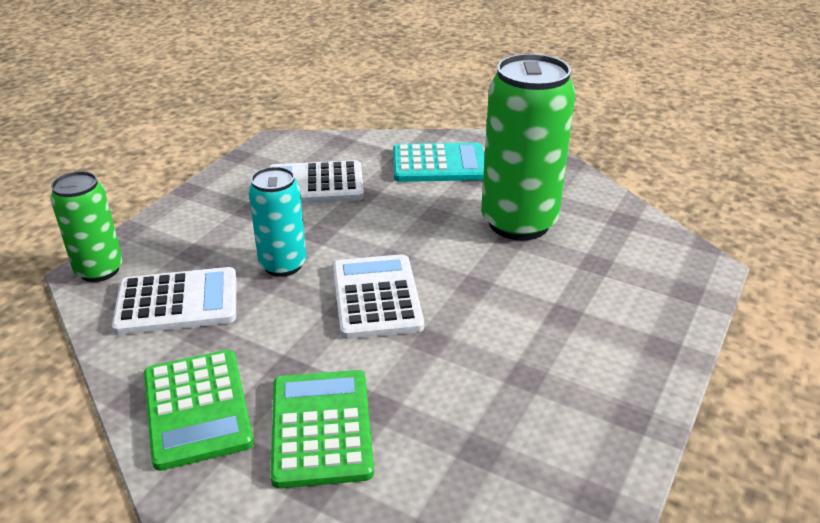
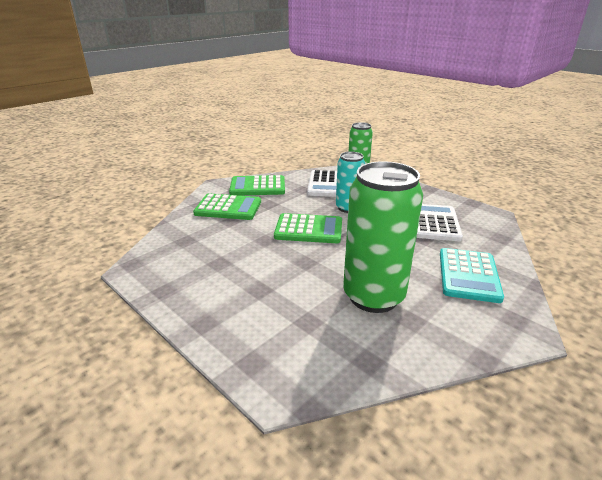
camera: 105 degrees right, 5 degrees down
(376, 297) = (308, 229): white calculator -> green calculator

